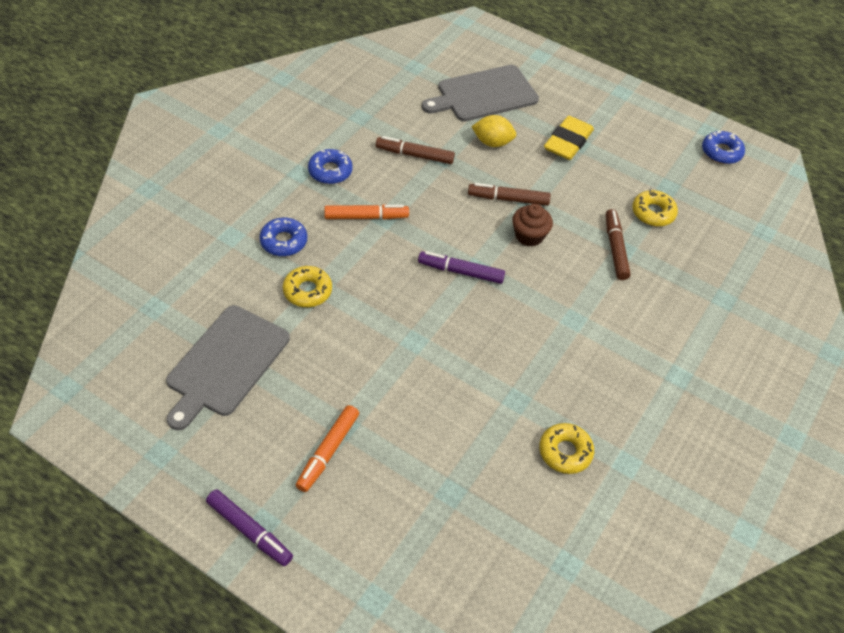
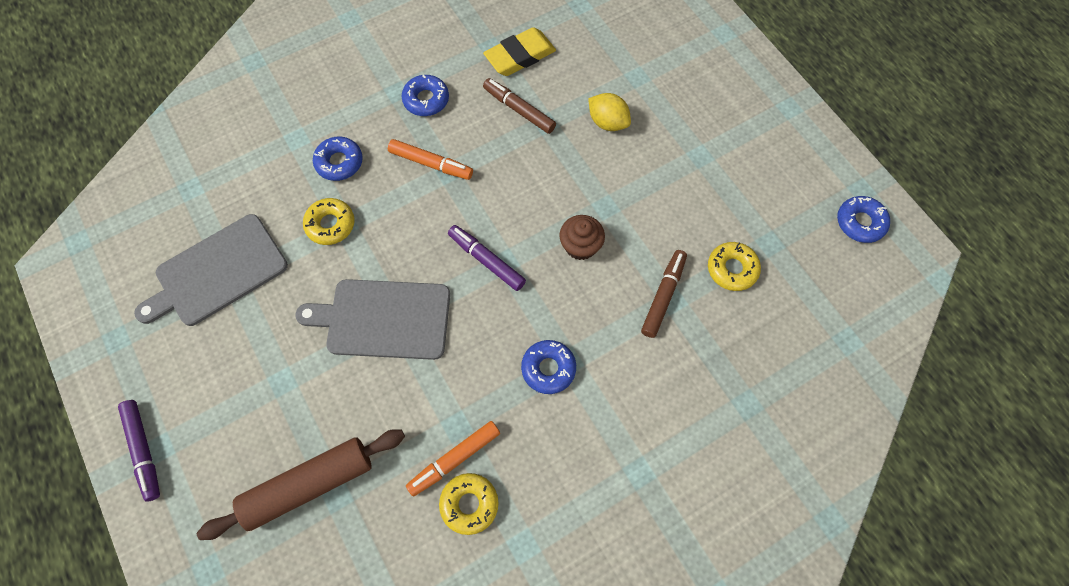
camera: 30 degrees right, 15 degrees up
(328, 451) = (253, 402): orange marker -> orange marker (454, 459)
(421, 494) = (309, 485): none -> brown rolling pin
(483, 94) = (632, 61): grey cutting board -> grey cutting board (383, 319)
(508, 199) = (584, 195): brown marker -> none
(562, 331) = (548, 369): none -> blue donut
(568, 142) = (690, 149): yellow eraser -> yellow eraser (520, 56)

